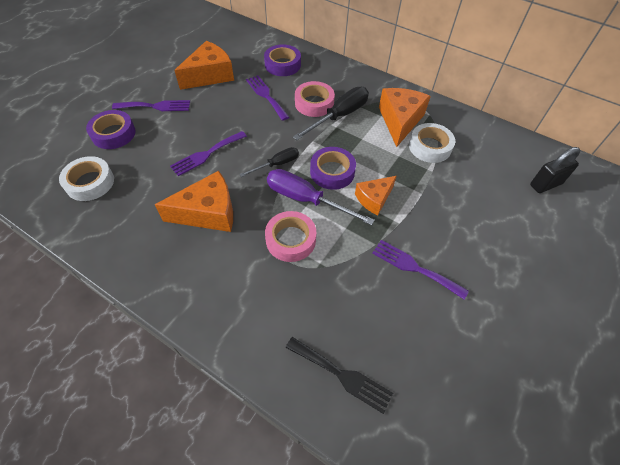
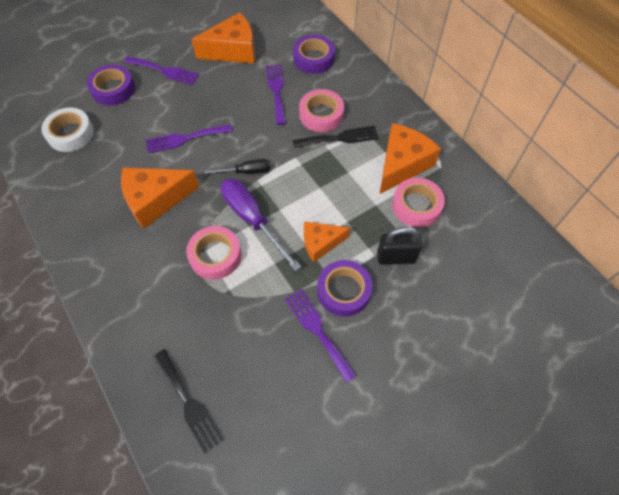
camera: 25 degrees right, 5 degrees up
(208, 212) = (156, 200): orange cheese -> orange cheese turned 150 degrees clockwise
(332, 172) = (295, 199): purple tape -> purple tape (343, 291)
(339, 116) = (339, 138): black screwdriver -> black fork
(430, 147) = (416, 206): white tape -> pink tape
(545, 184) = (522, 295): black padlock -> black padlock (396, 257)

